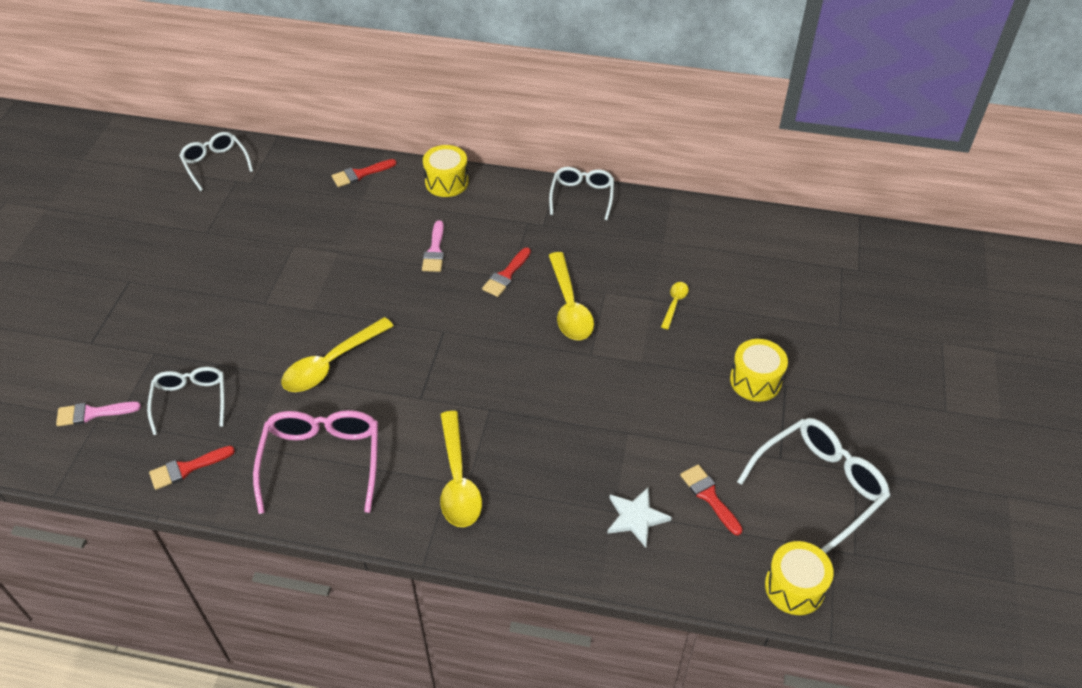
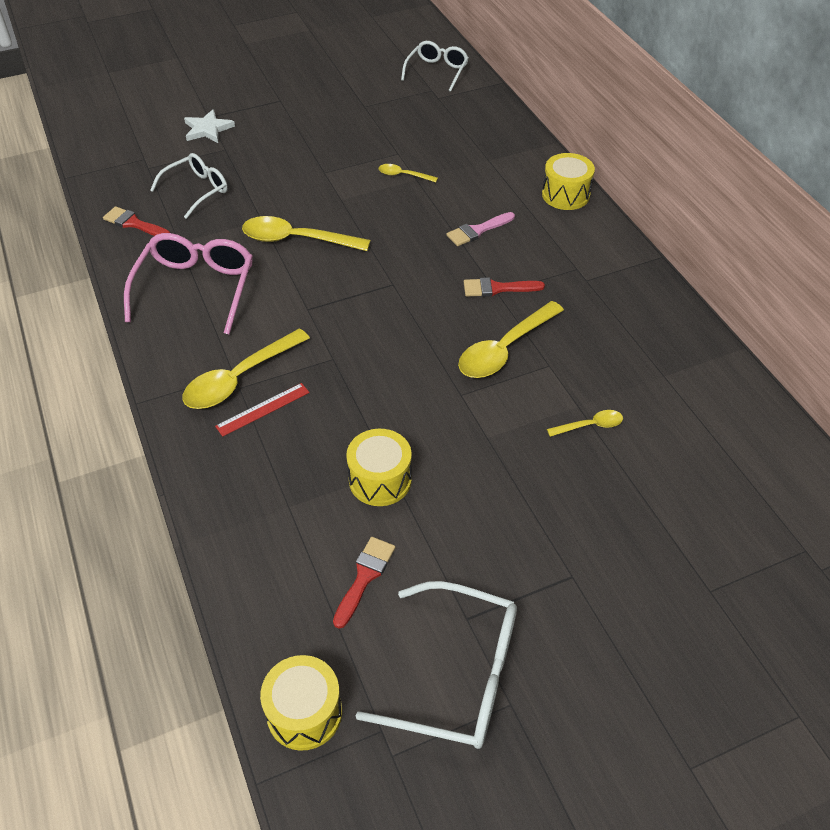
camera: 55 degrees right, 0 degrees up
(93, 413) = (147, 153): pink brush -> none
(322, 460) = (196, 288): pink glasses -> pink glasses turned 45 degrees counterclockwise
(324, 257) = (403, 175): none -> yellow spoon
(360, 174) = (515, 144): red brush -> none
(504, 480) = (263, 409): none -> red ruler
(582, 196) = (654, 287): white glasses -> none
(636, 517) = (293, 528): white star -> white star (208, 129)
(755, 380) = (553, 545): yellow drum -> yellow drum (380, 480)

